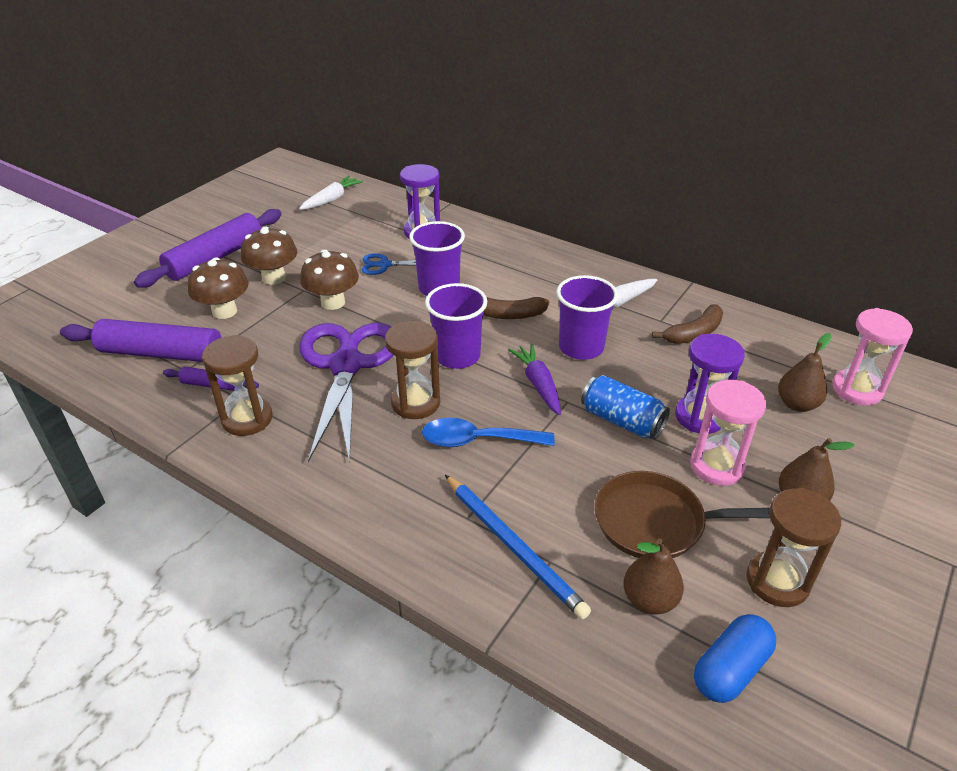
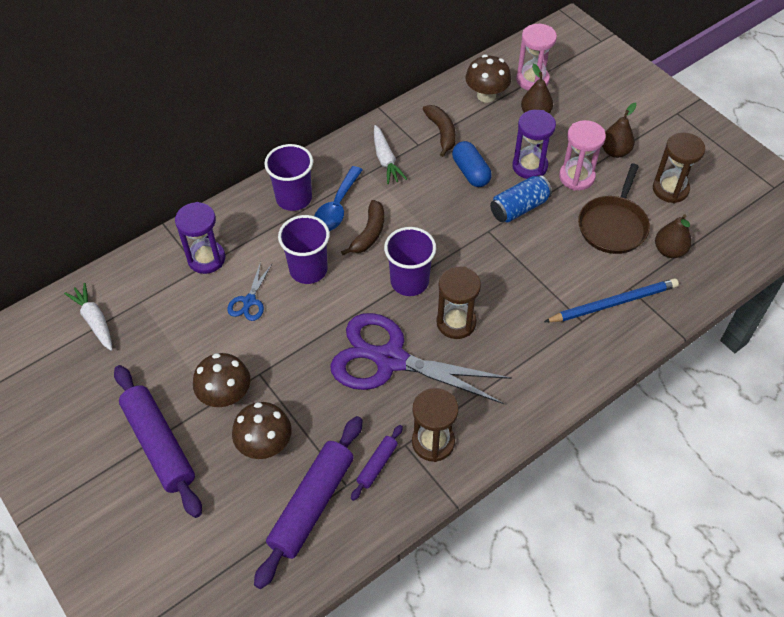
camera: 70 degrees left, 15 degrees up
(333, 302) = (292, 353): brown mushroom -> brown mushroom (486, 95)
(478, 440) = (511, 294): blue spoon -> blue spoon (337, 207)
(538, 384) = (463, 241): purple carrot -> none
(581, 347) = (431, 202): purple cup -> purple cup (294, 198)
(730, 669) = (720, 234): blue capsule -> blue capsule (471, 172)

